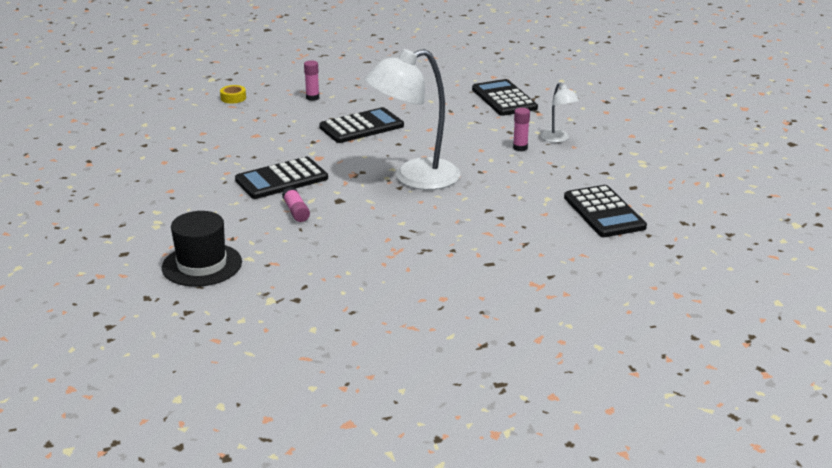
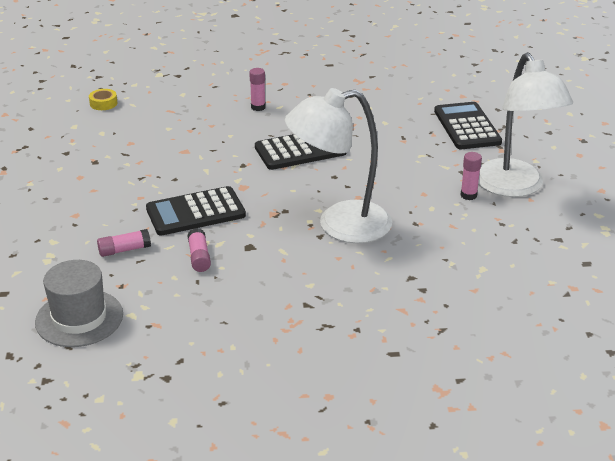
camera: 10 degrees right, 5 degrees up
(202, 265) = (79, 318): black hat -> grey hat
(225, 212) = (124, 250): none -> pink glue stick
(233, 98) = (175, 100): yellow tape -> yellow tape (103, 103)
(558, 139) = (514, 187): white lamp -> white lamp, size x2.13
(604, 212) = (544, 295): black calculator -> none

